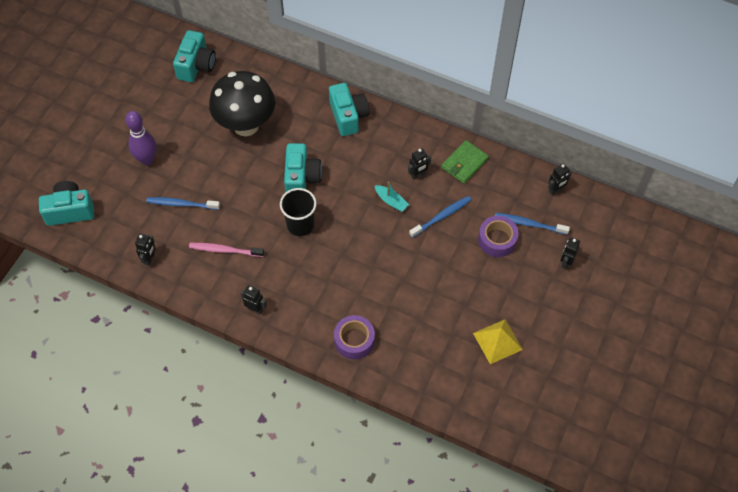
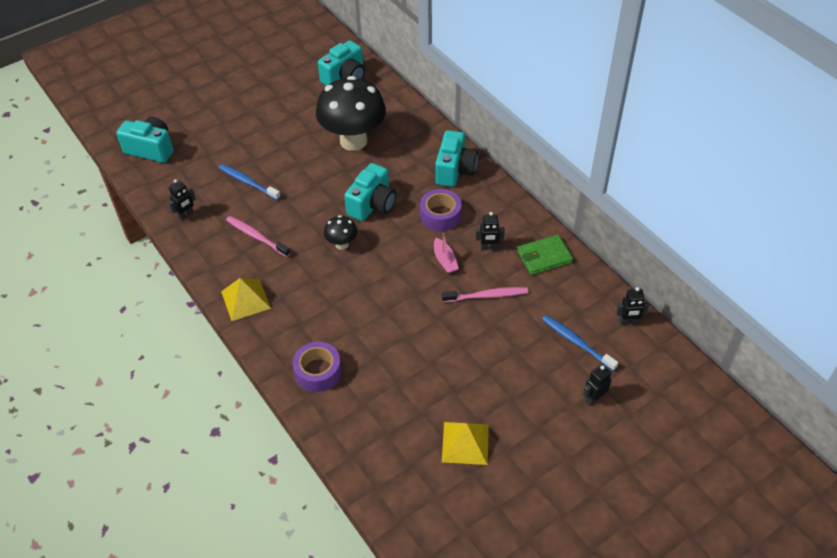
camera: 30 degrees right, 10 degrees down
(147, 159) = (246, 135): purple bowling pin -> none
(255, 309) = (245, 299): black robot -> yellow pyramid
(300, 225) = (342, 244): black cup -> black mushroom
(391, 201) = (445, 260): turquoise boat -> pink boat
(441, 216) = (487, 296): blue toothbrush -> pink toothbrush
(497, 240) = (531, 343): purple tape -> purple tape (440, 215)

